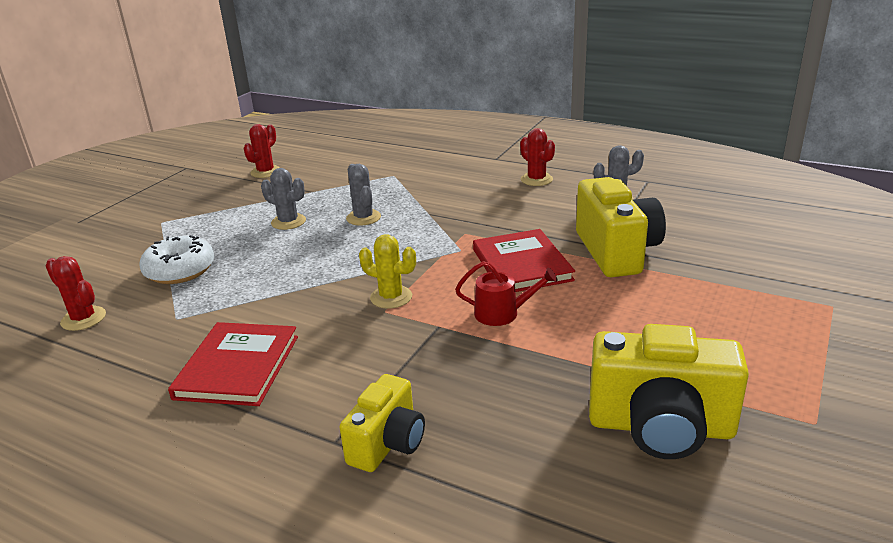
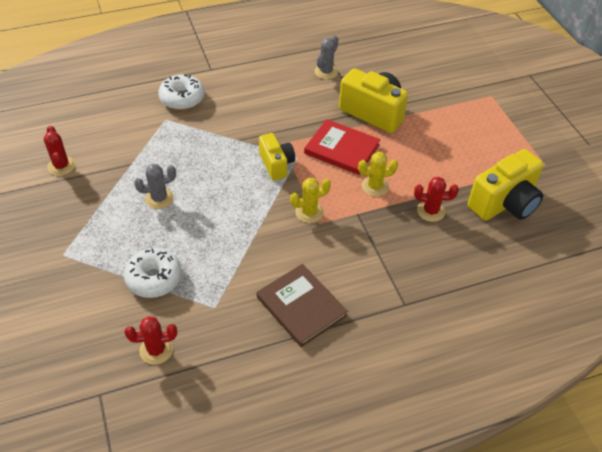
camera: 50 degrees left, 20 degrees up
(238, 367) = (301, 306): red book -> brown book
(363, 218) = (204, 166): grey cactus -> none
(388, 444) = (426, 288): yellow camera -> yellow camera (276, 164)
(433, 168) = (182, 98): none -> white donut
(502, 313) = (375, 186): red watering can -> yellow cactus
(536, 179) = (262, 77): red cactus -> red cactus (431, 211)

